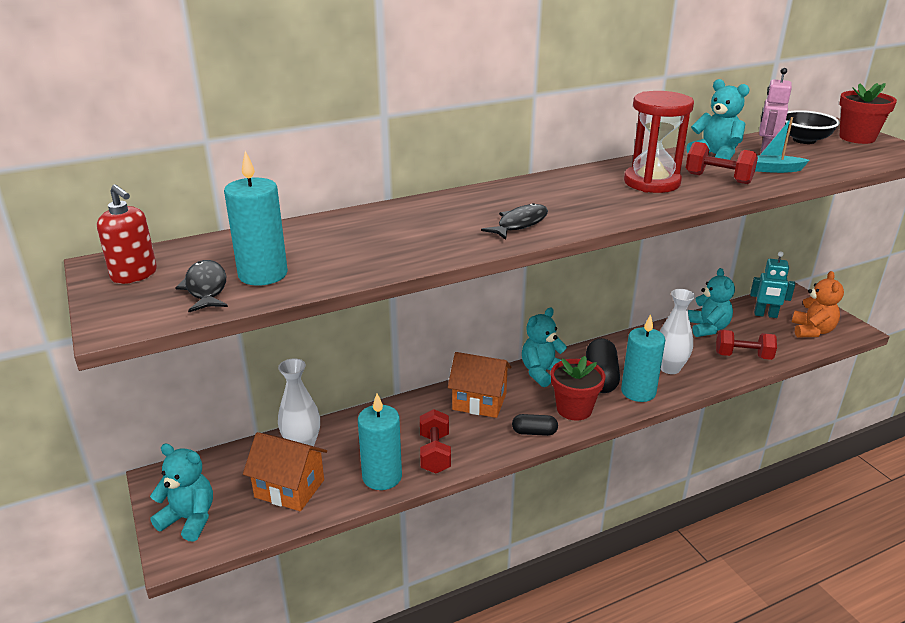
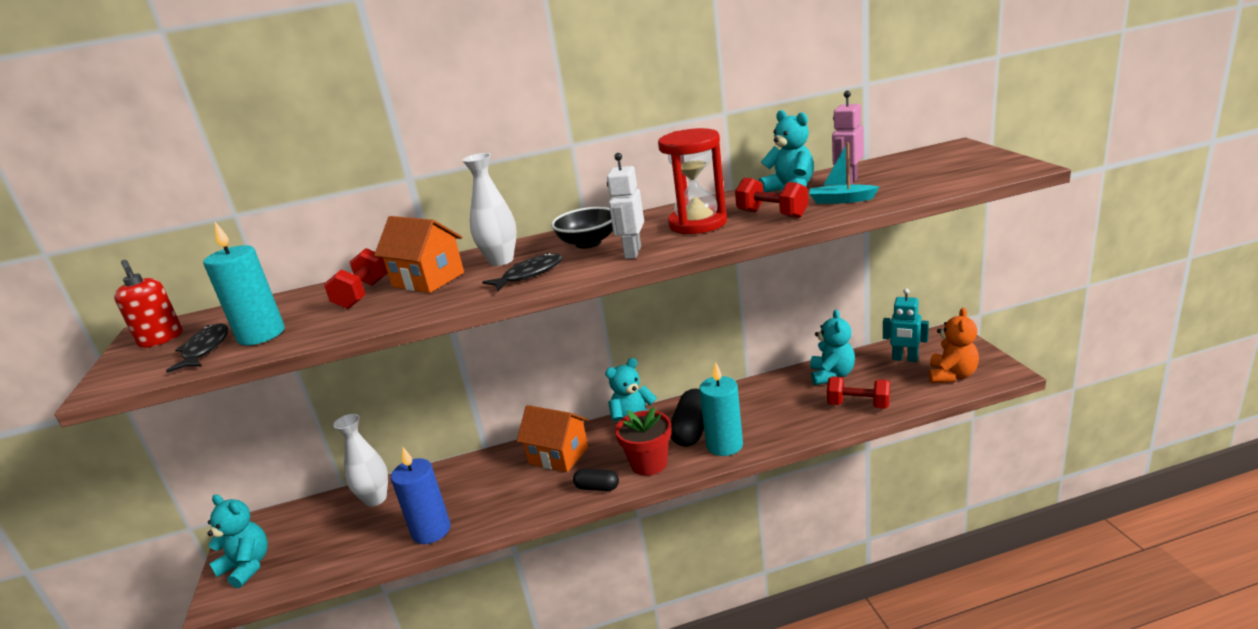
camera: 15 degrees right, 5 degrees down
(289, 488) = (344, 540): orange house -> orange house (428, 280)
(382, 477) = (431, 530): turquoise candle -> blue candle
(435, 453) = (491, 508): red dumbbell -> red dumbbell (363, 294)
(610, 208) = (632, 253): none -> white robot
(670, 368) = (770, 419): white vase -> white vase (501, 260)
(804, 140) = (904, 165): black bowl -> black bowl (588, 243)
(857, 138) = (968, 158): red flower pot -> none

